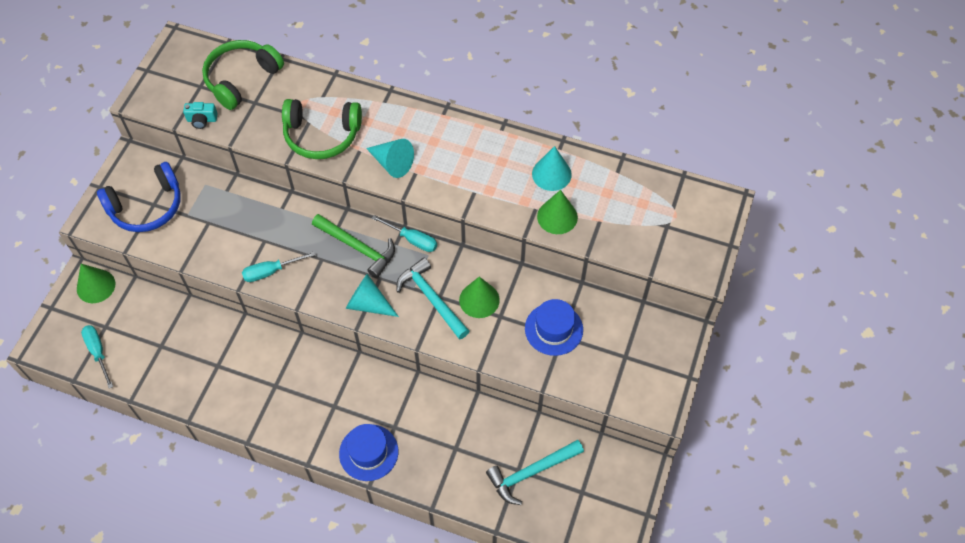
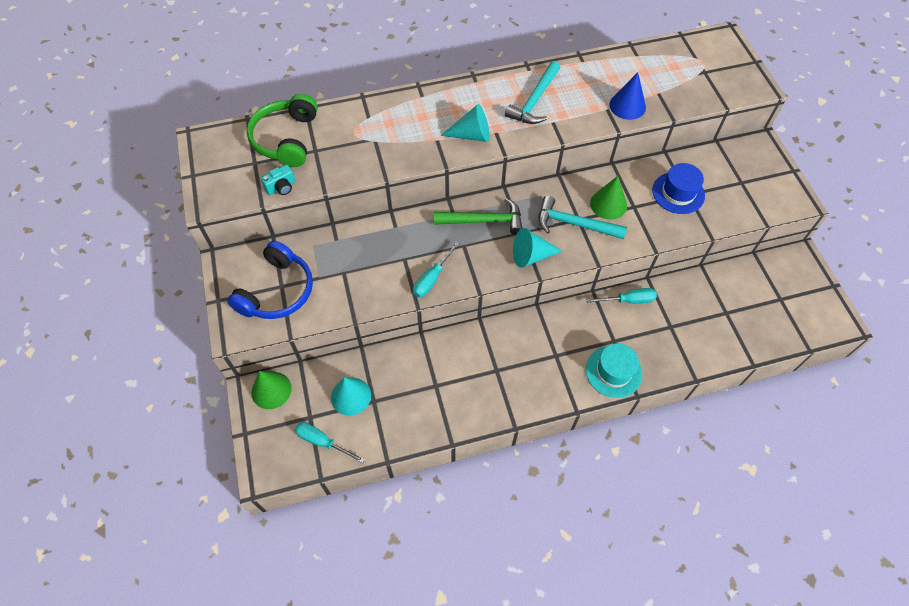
camera: 35 degrees left, 0 degrees up
(322, 135) = (395, 145): green headphones -> none
(368, 452) = (613, 371): blue hat -> turquoise hat
(412, 239) = (519, 191): turquoise screwdriver -> turquoise screwdriver (628, 300)
(531, 472) = (736, 308): turquoise hammer -> turquoise hammer (534, 101)
(551, 174) = (594, 80): turquoise cone -> turquoise cone (351, 396)
(557, 216) = (627, 106): green cone -> blue cone

